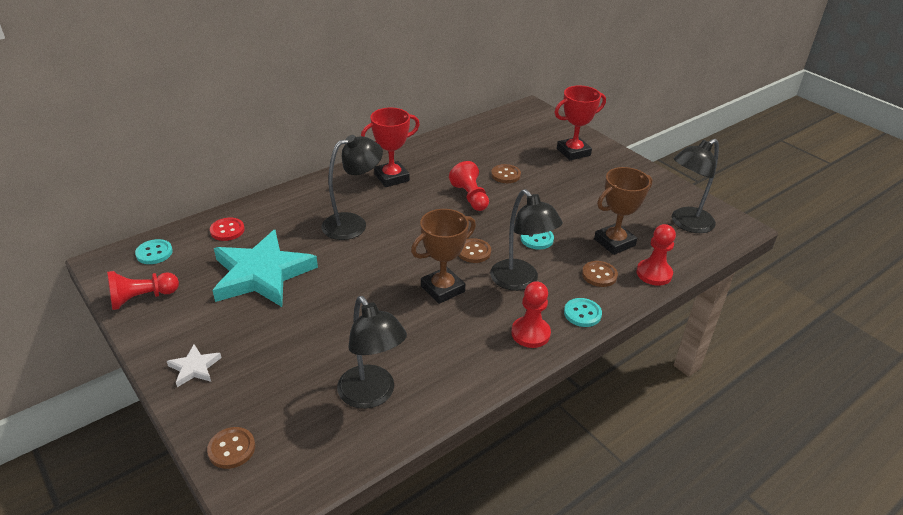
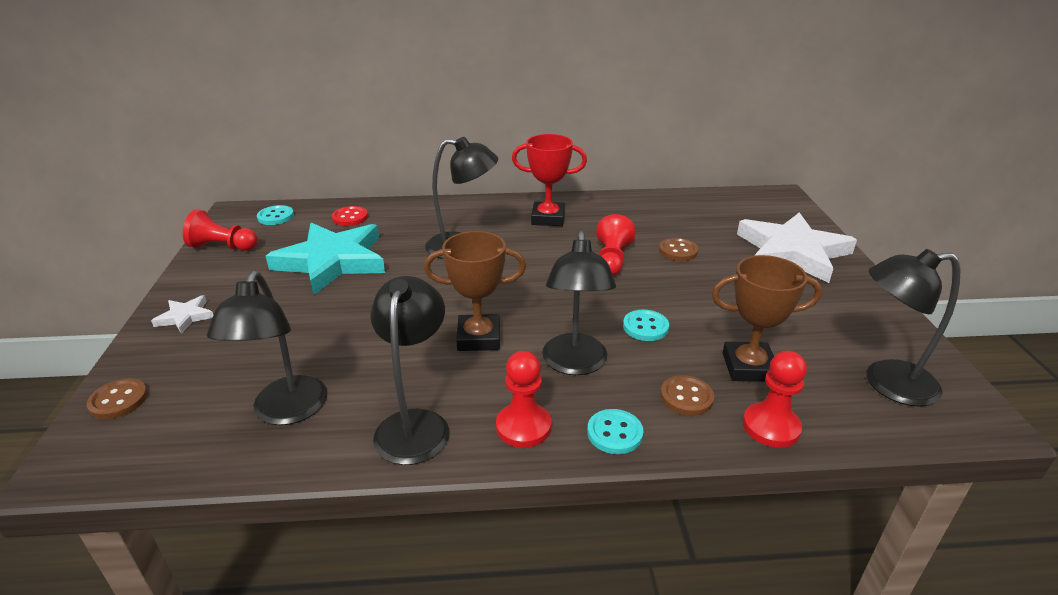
camera: 35 degrees right, 5 degrees down
(466, 362) = (415, 424): none -> black lamp
(474, 252) = (555, 314): brown button -> none
(573, 152) = (792, 252): red trophy -> white star

